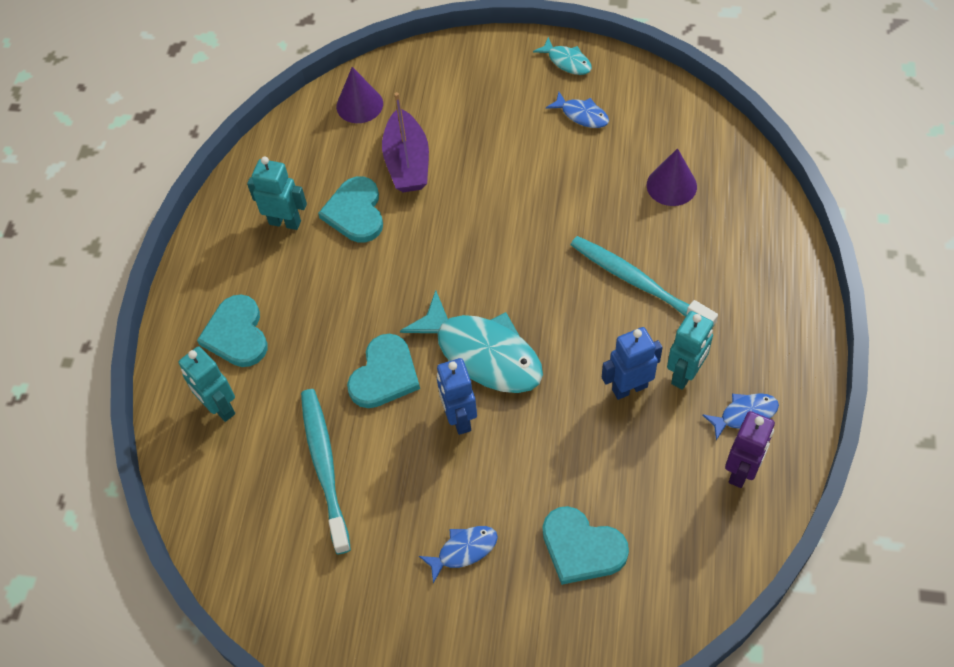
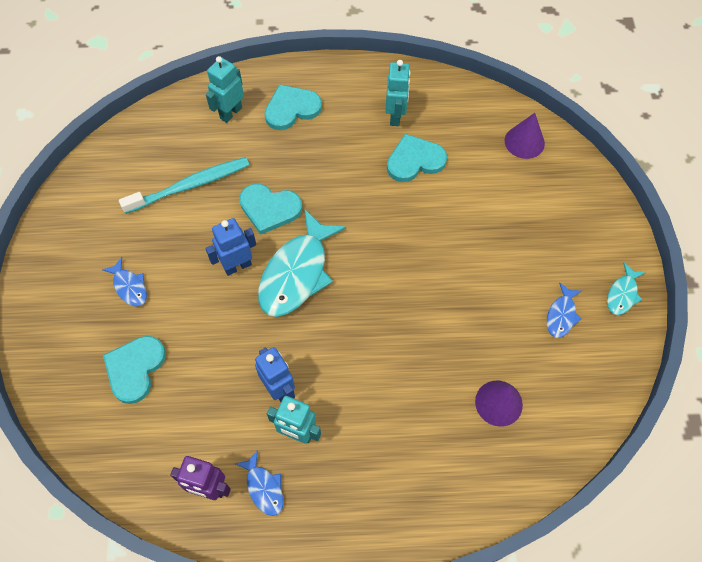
camera: 75 degrees right, 5 degrees up
(407, 163) = (472, 187): purple boat -> none
(638, 282) = (385, 384): turquoise toothbrush -> none

